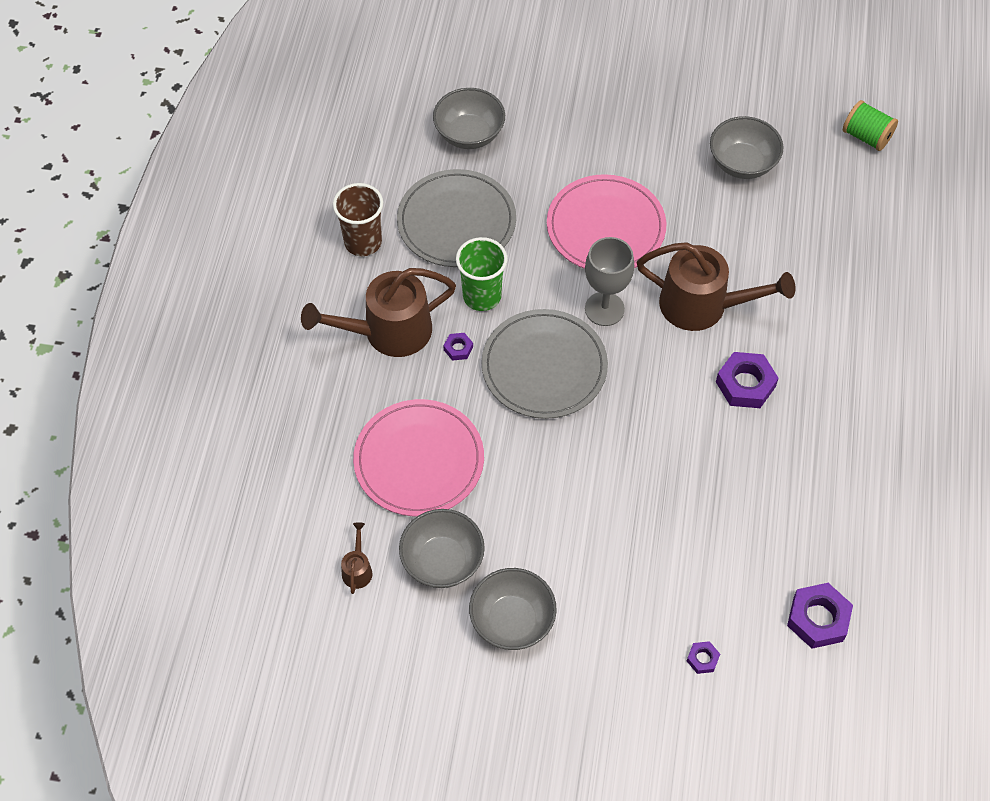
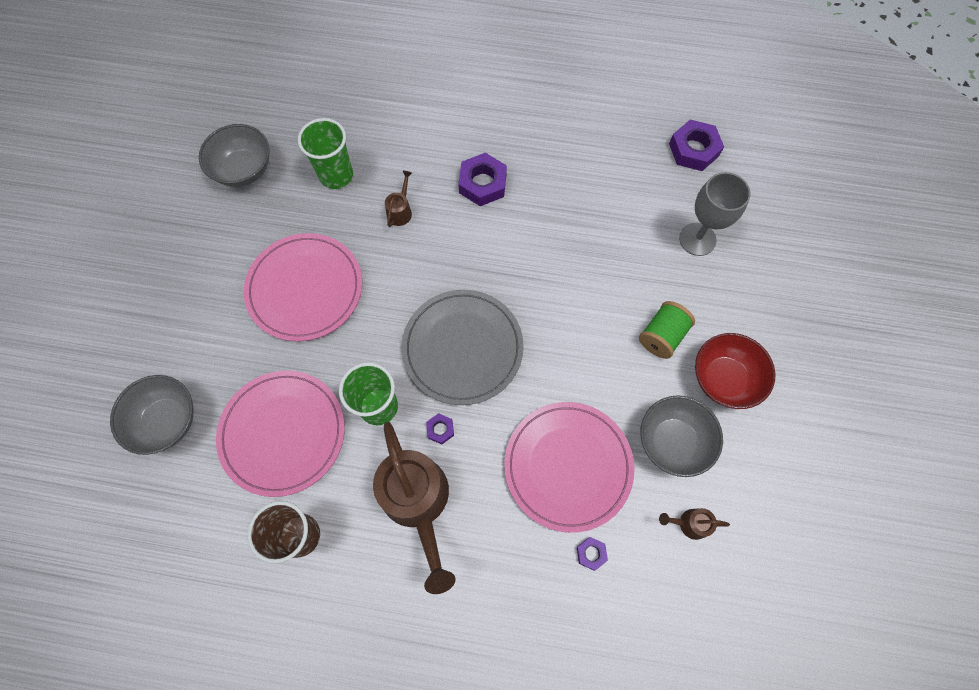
camera: 90 degrees left, 10 degrees up
(456, 221) = (283, 433): grey plate -> pink plate
(512, 620) = (724, 379): grey bowl -> red bowl
(604, 309) = (400, 293): grey goblet -> grey goblet (697, 239)
(702, 659) = (738, 231): purple nut -> purple nut (591, 553)
(703, 306) = (400, 211): brown watering can -> brown watering can, size x0.42
(743, 244) = (336, 175): none -> green cup
(866, 136) = (228, 73): green spool -> green spool (662, 336)

